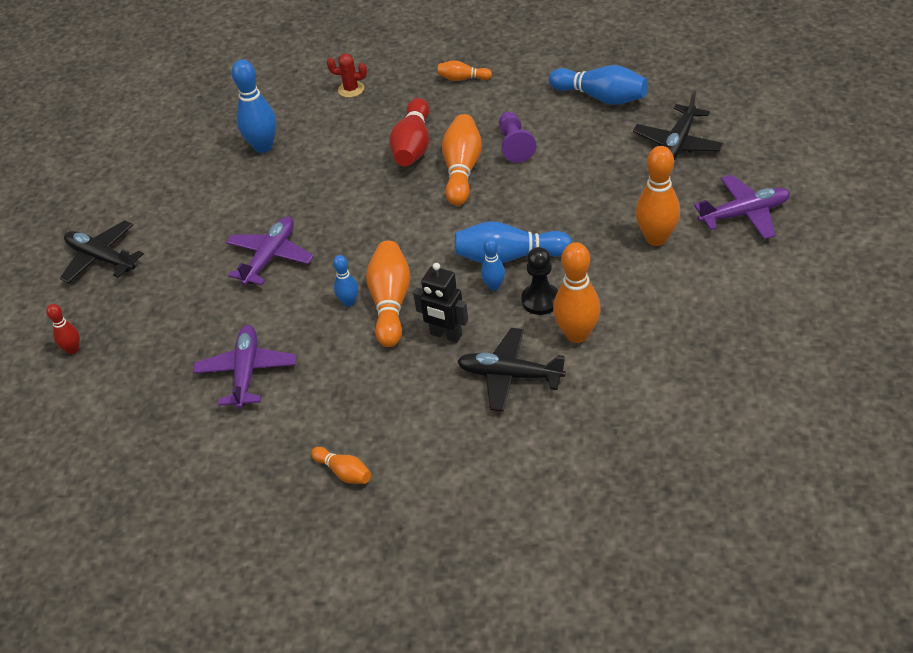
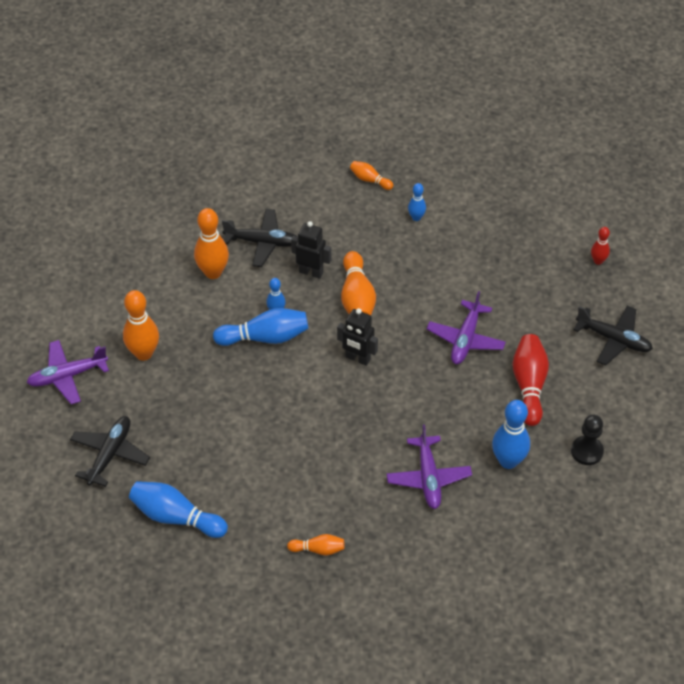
camera: 170 degrees right, 5 degrees up
(247, 372) = (456, 244): purple plane -> purple plane (428, 478)
(349, 302) = (390, 299): blue bowling pin -> blue bowling pin (416, 217)
(351, 89) = (436, 537): red cactus -> none
(400, 236) = (357, 358): none -> black robot
(413, 146) = (359, 458): red bowling pin -> red bowling pin (529, 385)
(462, 170) = (310, 428): orange bowling pin -> none
(514, 145) = (262, 456): purple pawn -> none
(540, 300) = (239, 299): black pawn -> black pawn (587, 451)

